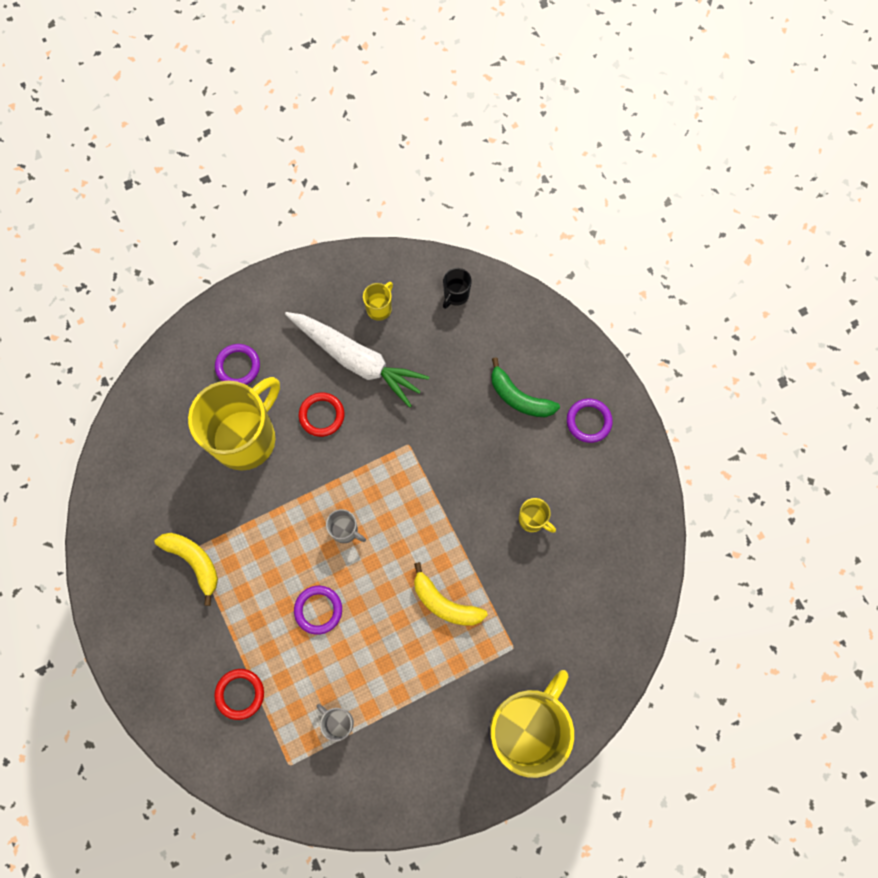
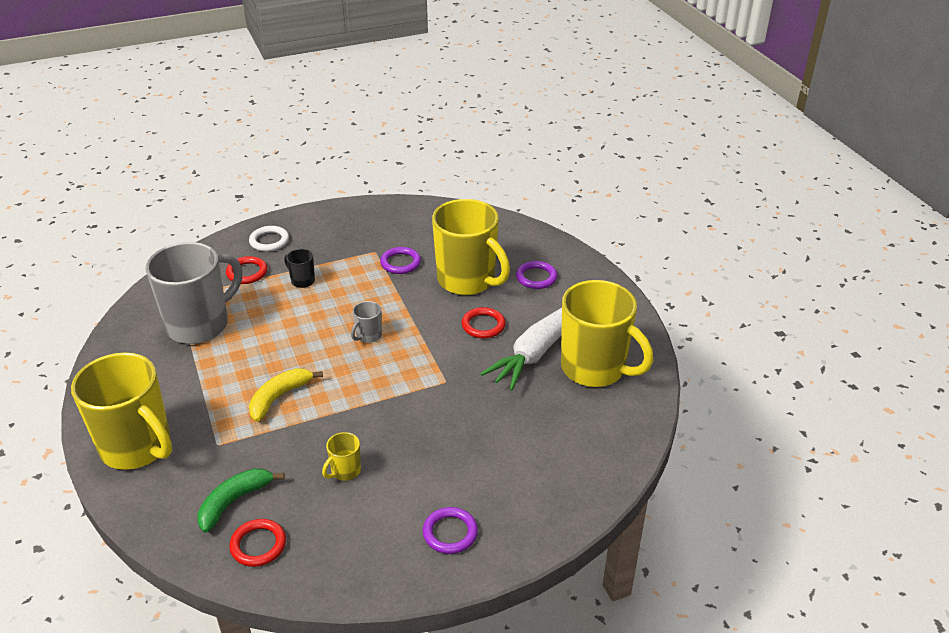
camera: 95 degrees right, 35 degrees down
(174, 683) = (269, 241): none -> white ring
(194, 561) = (364, 251): yellow banana -> none
(318, 610) = (301, 317): purple ring -> purple ring (400, 263)
(338, 722) = (199, 325): grey mug -> grey mug, size x2.44
(379, 308) = (595, 368): yellow mug -> yellow mug, size x2.44
(456, 295) = (611, 427): black mug -> black mug (302, 281)
(519, 397) = (486, 471): green banana -> green banana (234, 501)
(622, 577) = (258, 545): none -> red ring

